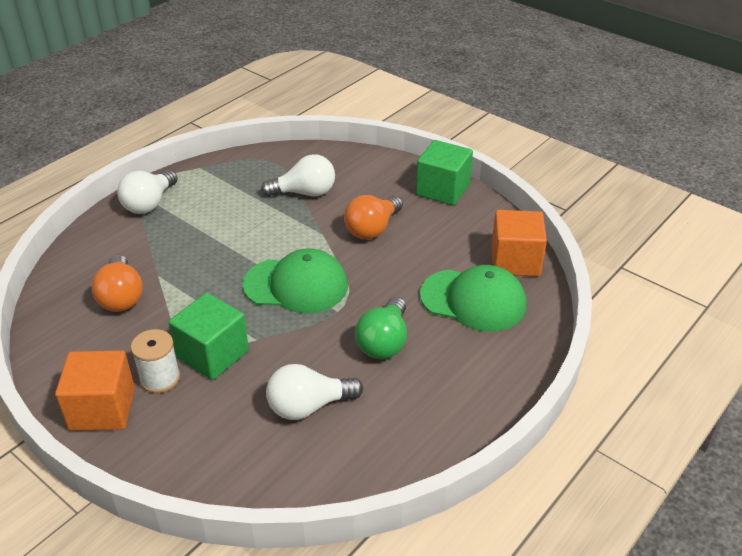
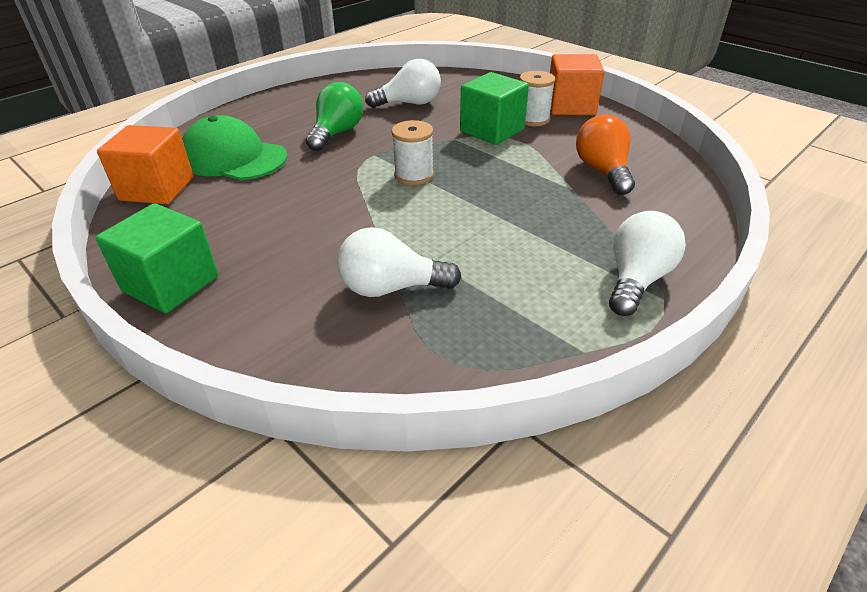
camera: 175 degrees left, 0 degrees up
(296, 285) = (414, 175): green cap -> white spool
(372, 229) = (306, 229): orange light bulb -> none

